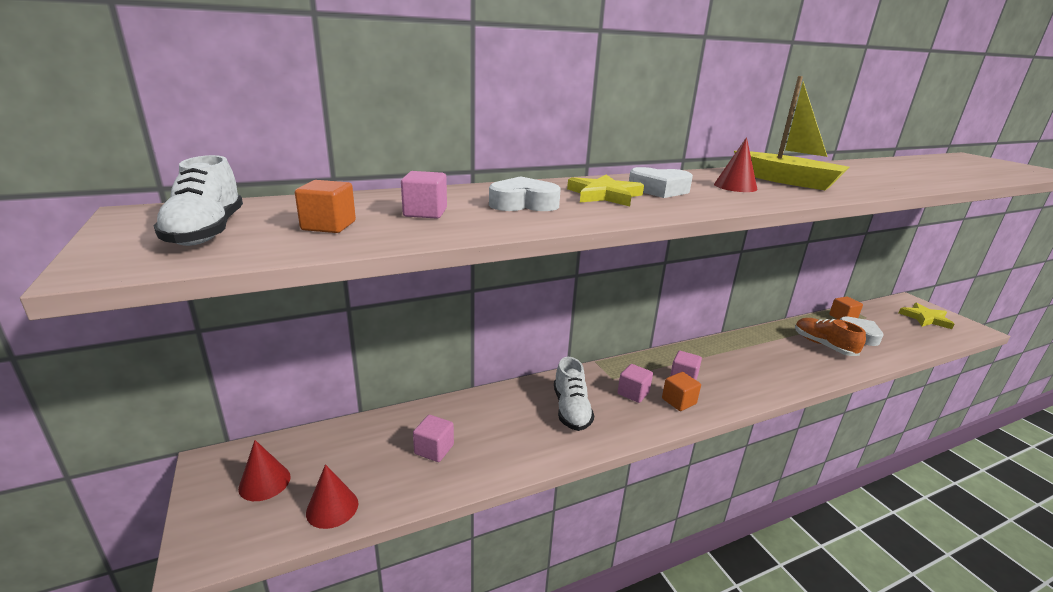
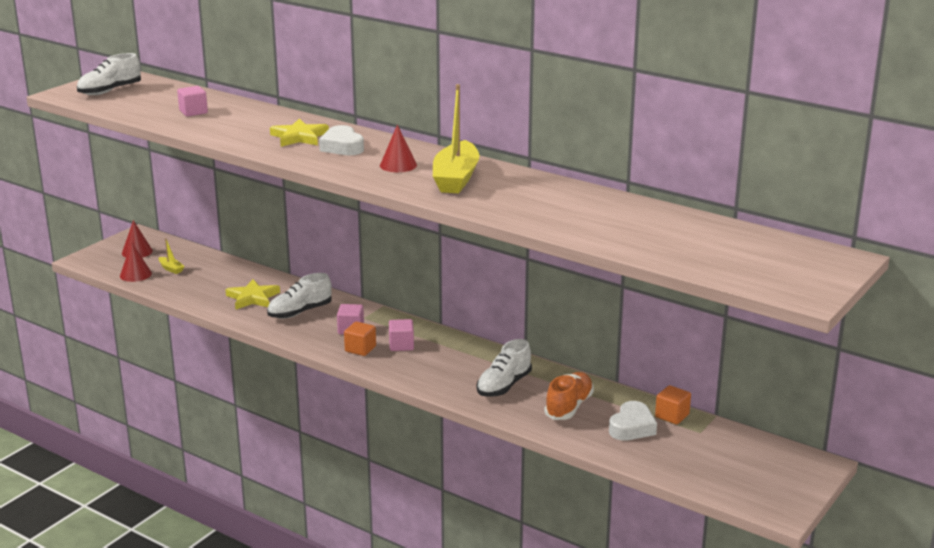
camera: 60 degrees right, 0 degrees up
(329, 226) = (146, 104): orange cube -> none
(358, 467) = (171, 269): none -> yellow boat
(434, 449) = (208, 283): pink cube -> none
(523, 204) = (244, 125): white heart -> none
(781, 358) = (504, 386): none -> white shoe
(925, 318) = (762, 473): yellow star -> yellow star (253, 298)

